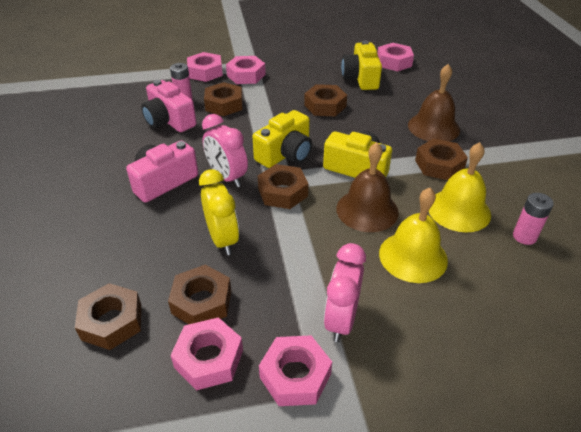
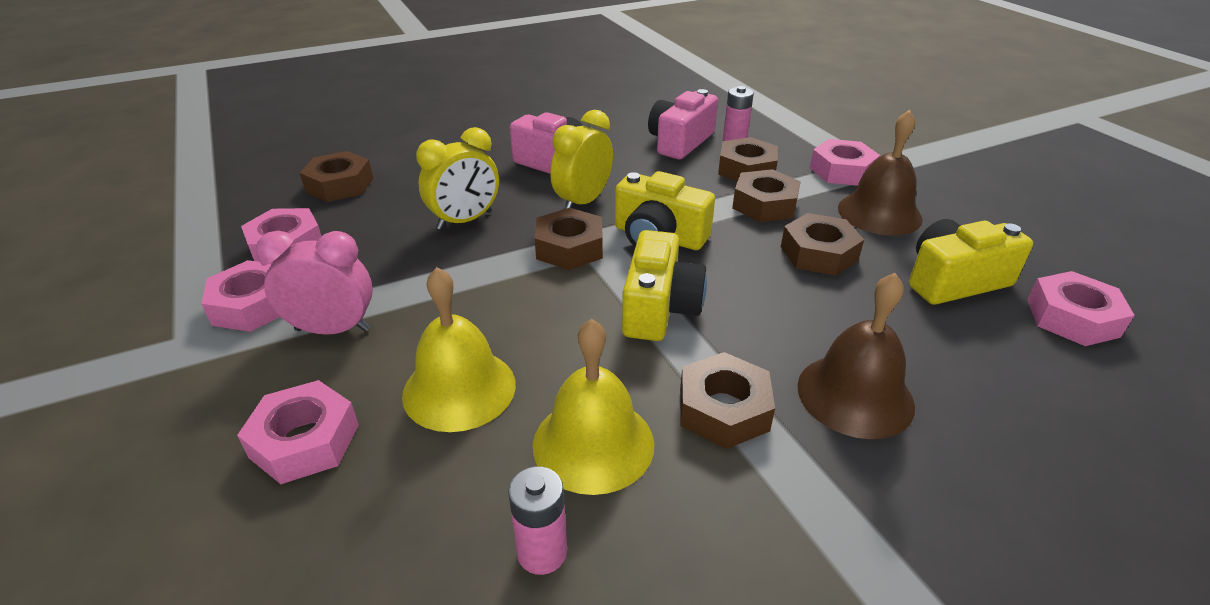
camera: 75 degrees right, 5 degrees down
(201, 302) = (364, 227): brown nut -> brown nut (764, 204)
(205, 72) = (818, 141): pink nut -> pink nut (305, 441)
(227, 177) = (583, 202): pink clock -> yellow clock
(367, 210) = (556, 329): brown bell -> brown bell (879, 213)

